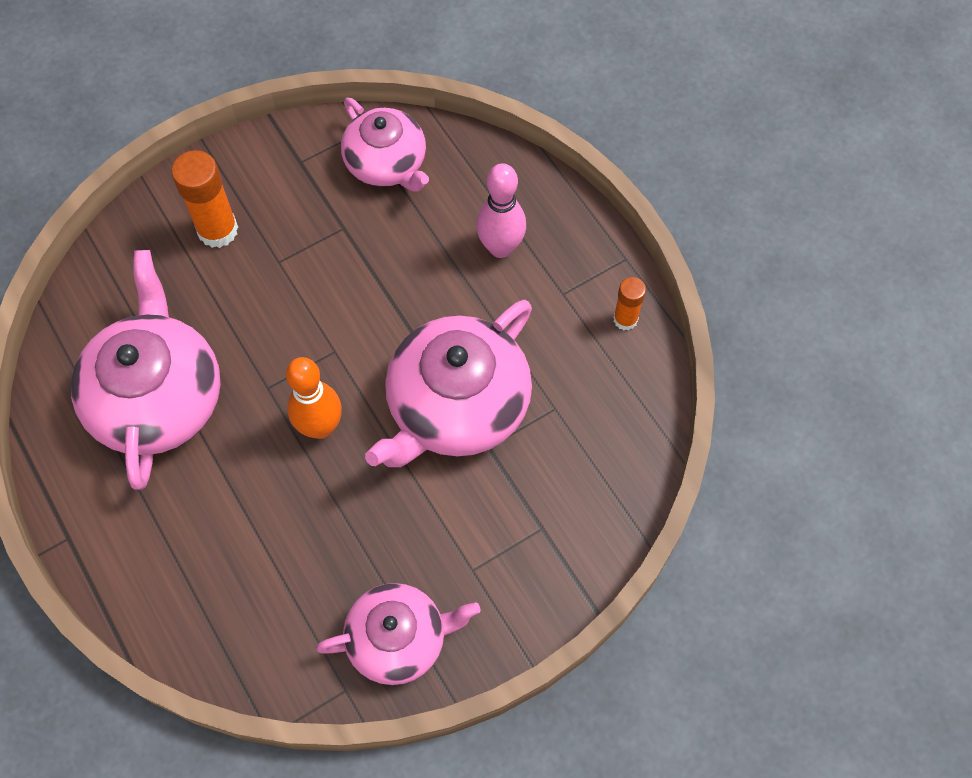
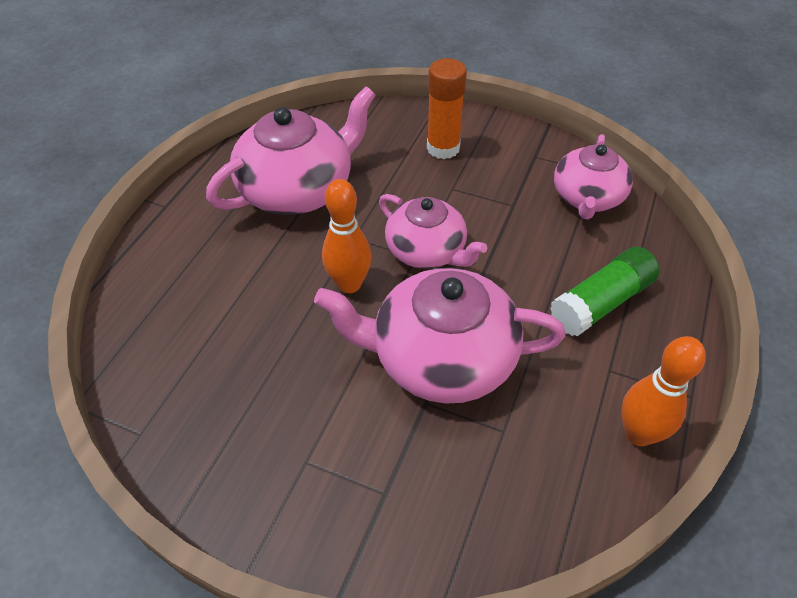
camera: 55 degrees right, 15 degrees down
(398, 639) = (207, 444): pink teapot -> pink teapot (427, 251)
(500, 247) = (601, 303): pink bowling pin -> green glue stick
(625, 319) = (638, 433): orange glue stick -> orange bowling pin

